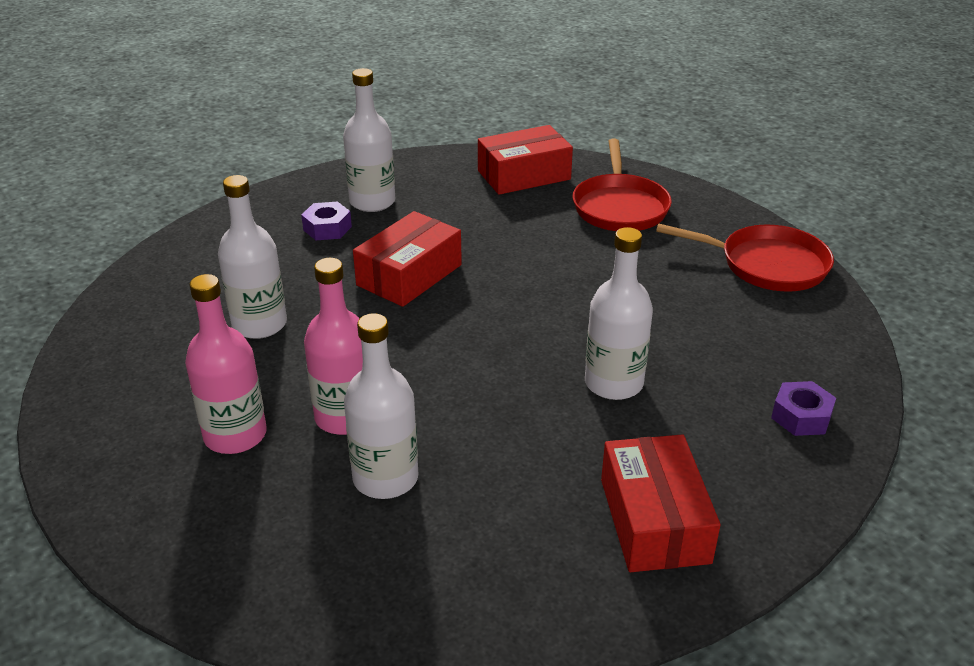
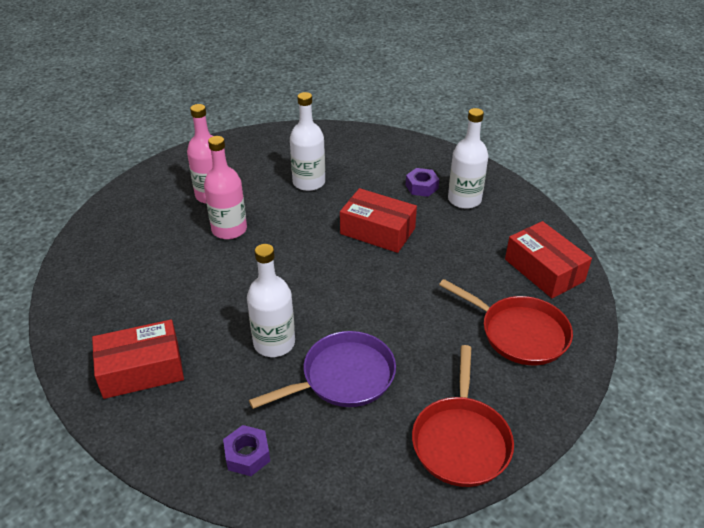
camera: 80 degrees right, 5 degrees up
(385, 478) = (179, 253): white bottle -> none
(620, 207) = (519, 333): red pan -> red pan turned 135 degrees counterclockwise
(677, 331) = (343, 377): none -> purple pan

